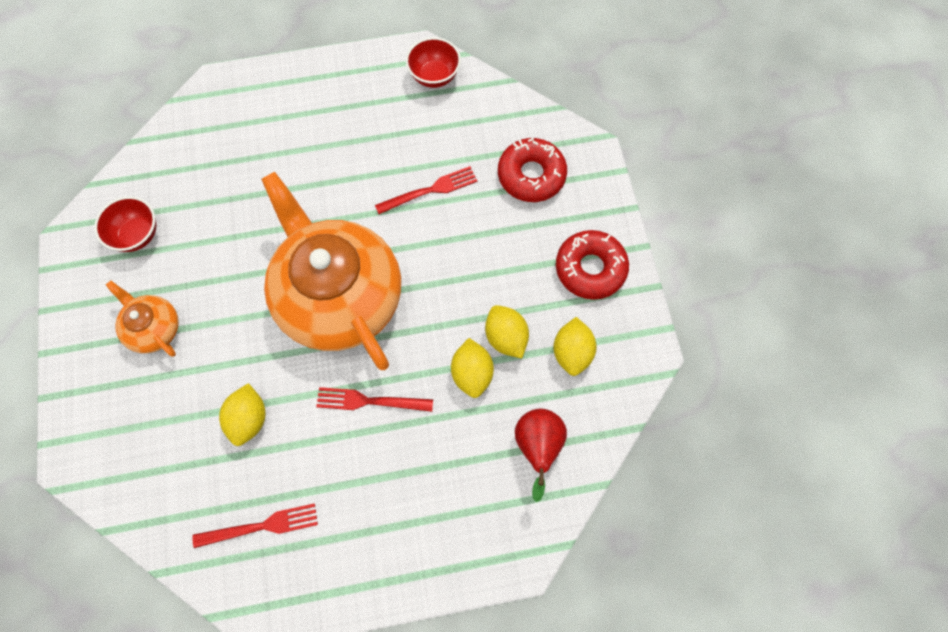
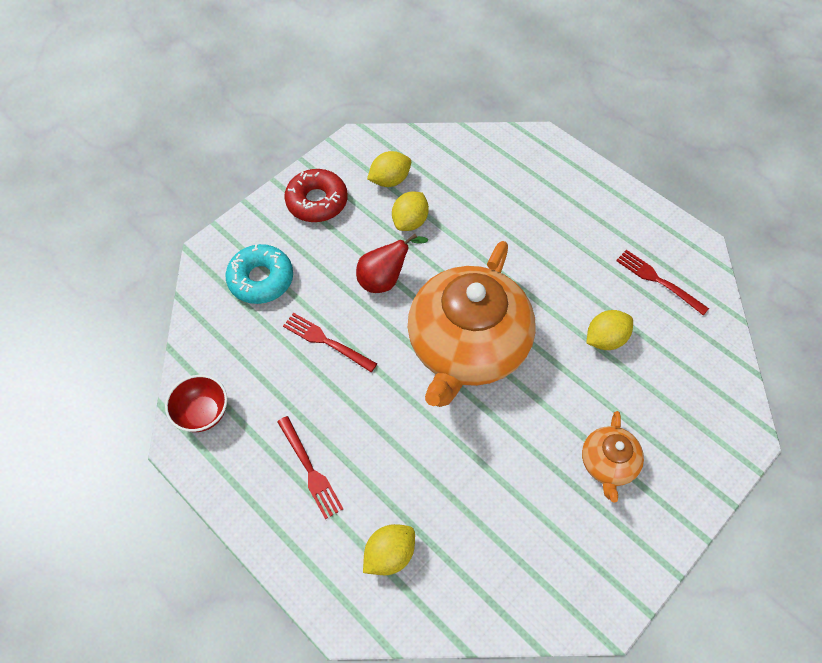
camera: 125 degrees left, 10 degrees down
(137, 235) = (549, 552): red bowl -> none
(369, 401) = (525, 273): red fork -> red fork (310, 470)
(472, 373) = (452, 226): yellow lemon -> yellow lemon (389, 554)
(531, 175) = (261, 279): red donut -> turquoise donut
(537, 446) = (469, 166): red pear -> red pear (384, 280)

